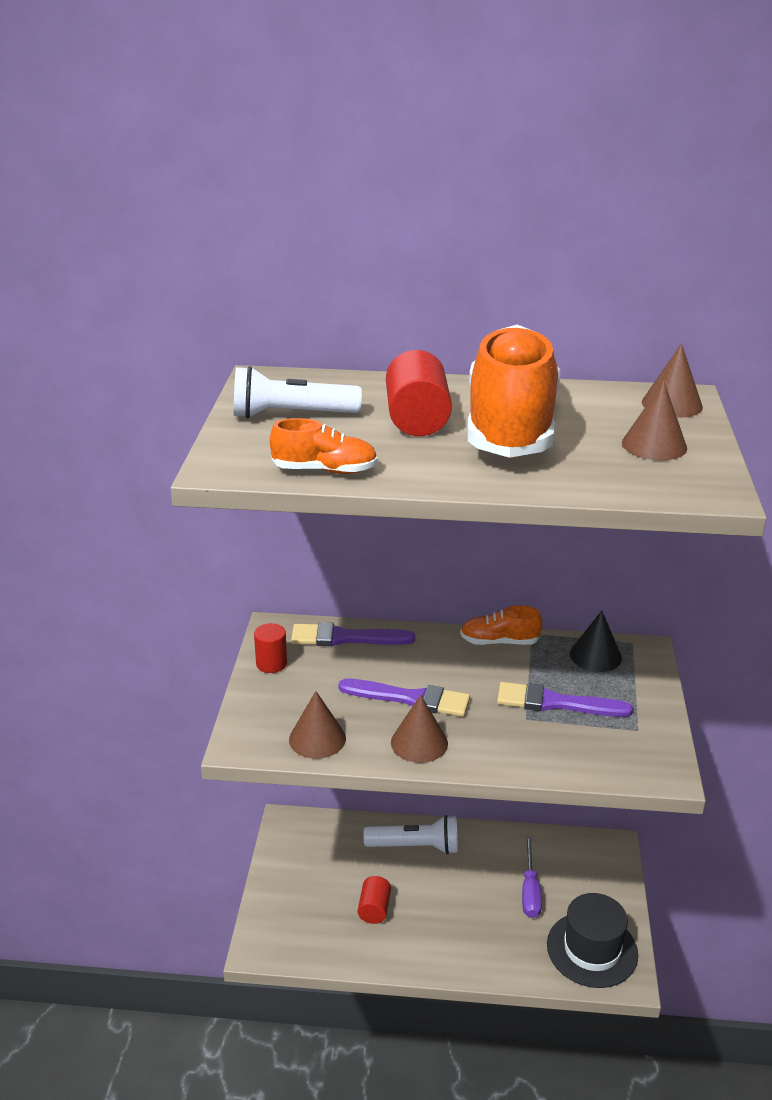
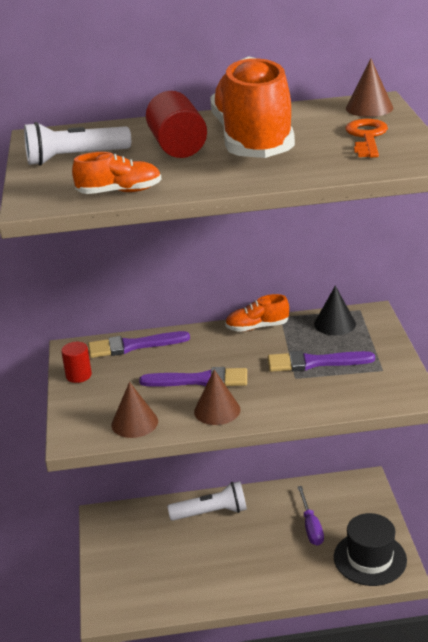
camera: 10 degrees left, 0 degrees up
(374, 909) = (191, 566): red cylinder -> none
(654, 445) = (367, 137): brown cone -> orange key

